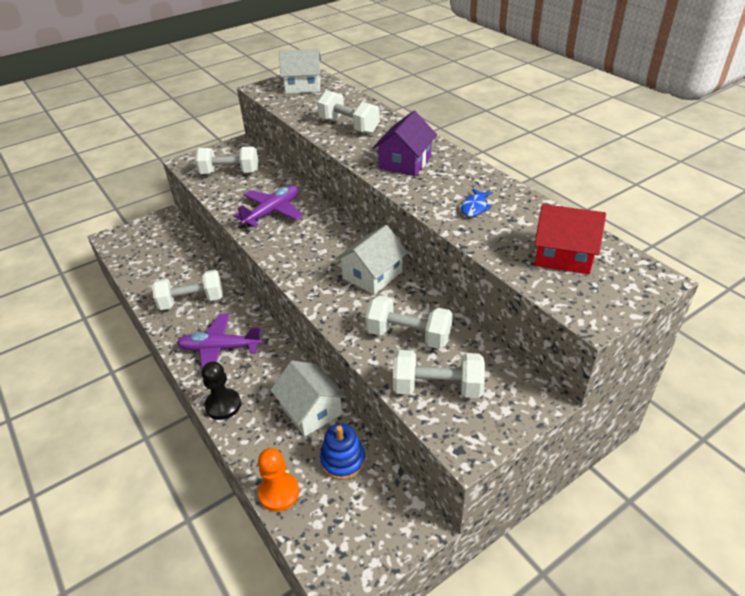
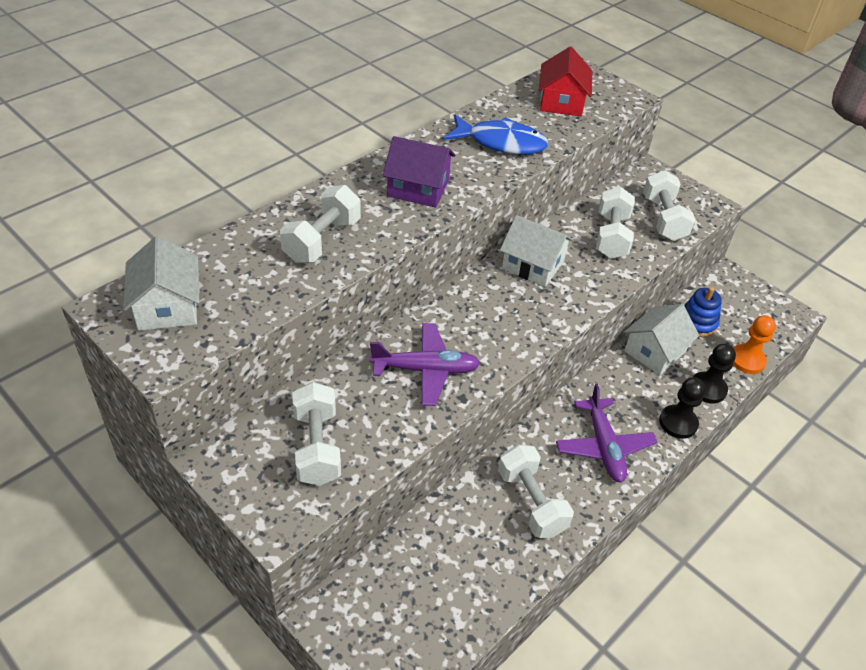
camera: 105 degrees left, 5 degrees up
(252, 441) = (707, 389): none -> black pawn
(272, 212) = (425, 370): purple plane -> purple plane turned 150 degrees clockwise
(474, 207) = (501, 143): blue fish -> blue fish, size x2.03

